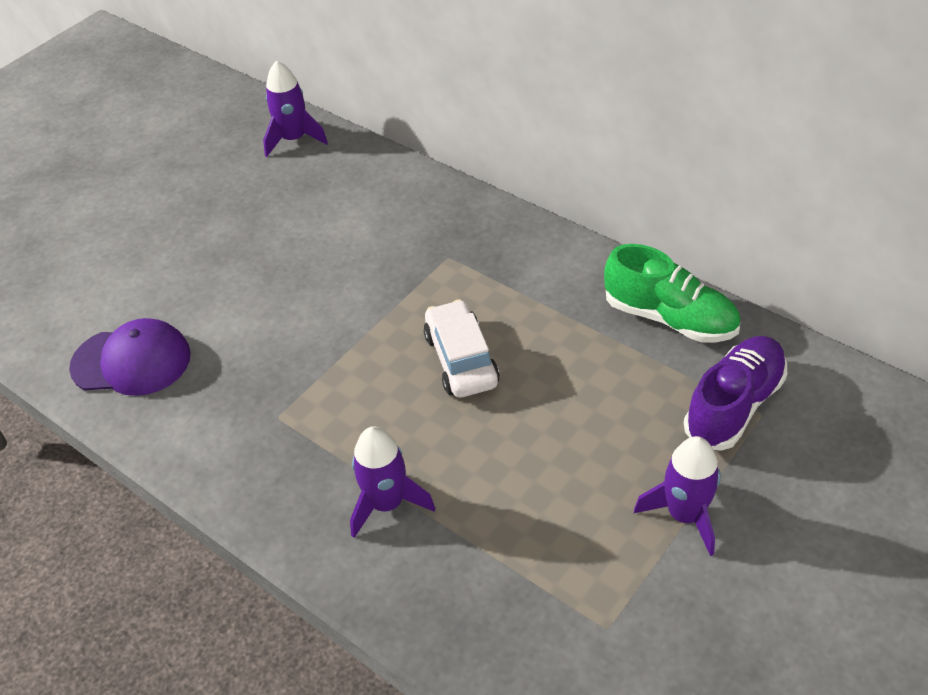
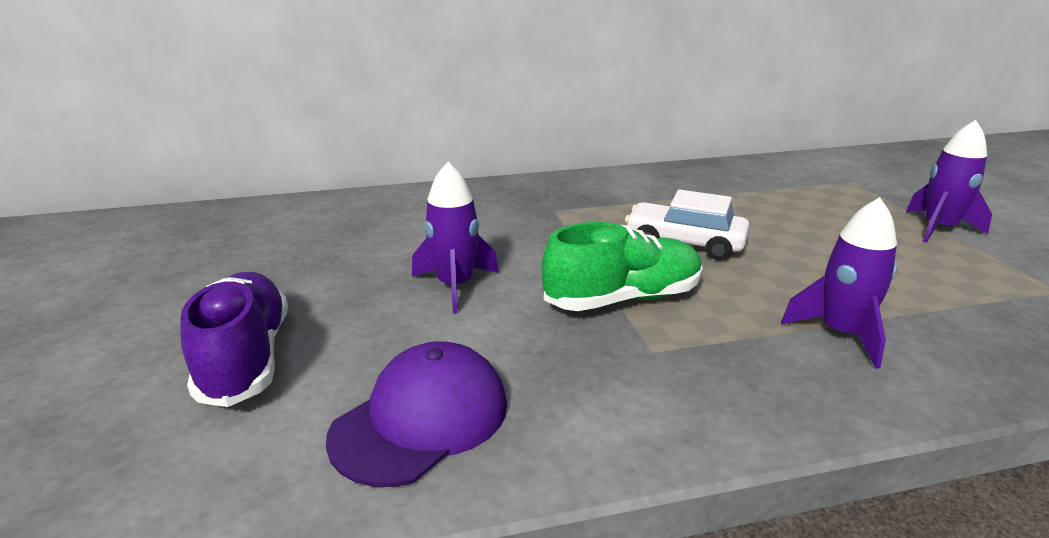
camera: 55 degrees left, 20 degrees down
(294, 139) = (283, 214): purple rocket -> purple rocket (455, 286)
(670, 318) = (730, 174): green shoe -> green shoe (623, 299)
(734, 405) = (837, 184): purple shoe -> purple shoe (246, 358)

